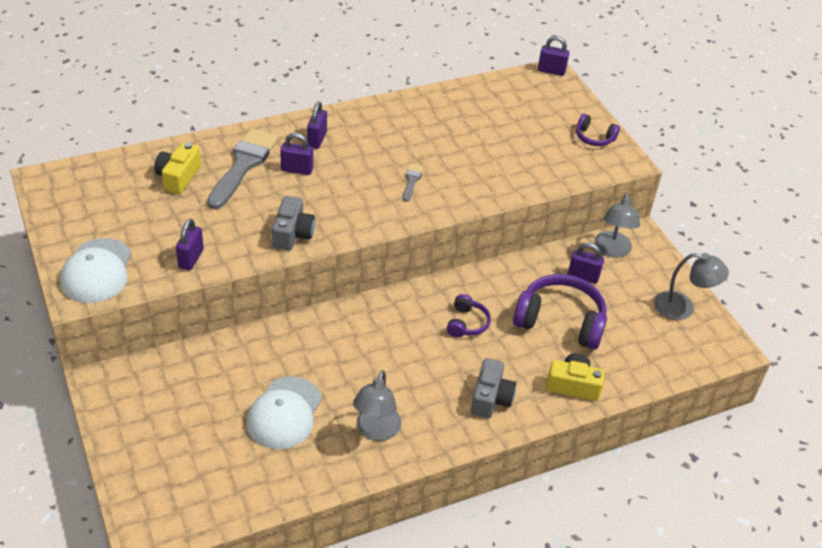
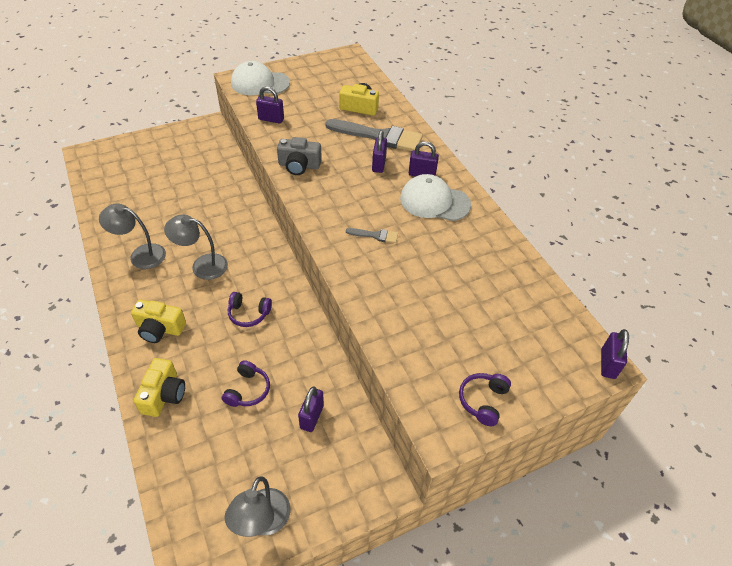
camera: 90 degrees right, 5 degrees up
(284, 413) = (167, 206): white cap -> white cap (434, 201)
(490, 398) = (160, 328): grey camera -> yellow camera
(560, 321) = (248, 390): purple headphones -> purple headphones, size x0.51
(612, 250) = (354, 451): grey lamp -> grey lamp (202, 265)

